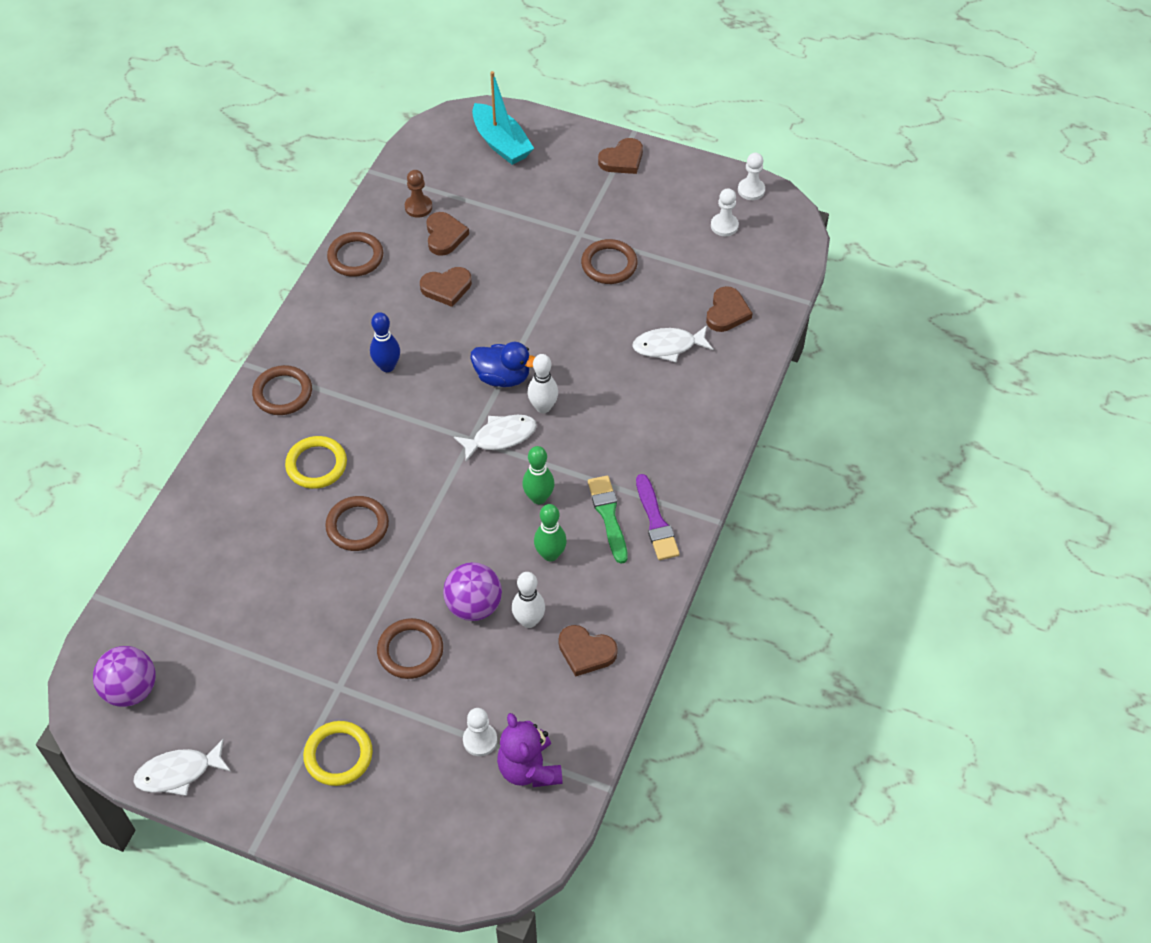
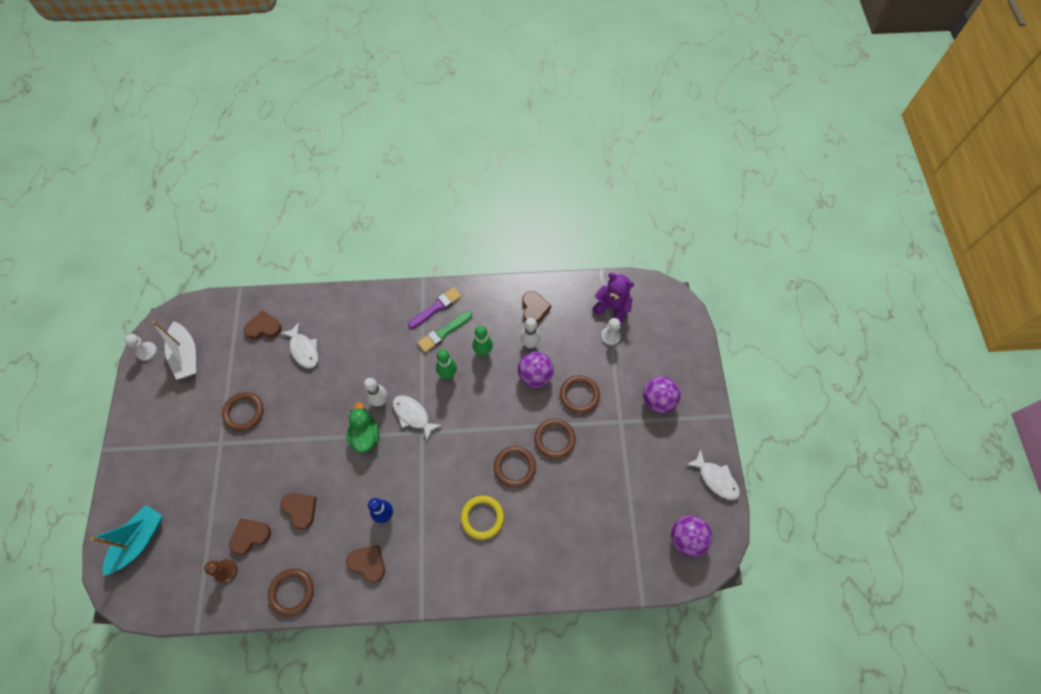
camera: 115 degrees left, 10 degrees up
(283, 393) = (435, 574): brown ring -> brown ring (554, 439)
(338, 755) = (658, 400): yellow ring -> purple ball
(502, 377) = (365, 436): blue duck -> green duck
(529, 768) = (612, 307): purple teddy bear -> purple teddy bear turned 105 degrees counterclockwise
(622, 159) = (136, 445): brown heart -> brown heart (368, 563)
(724, 226) = (186, 356): white pawn -> white boat

